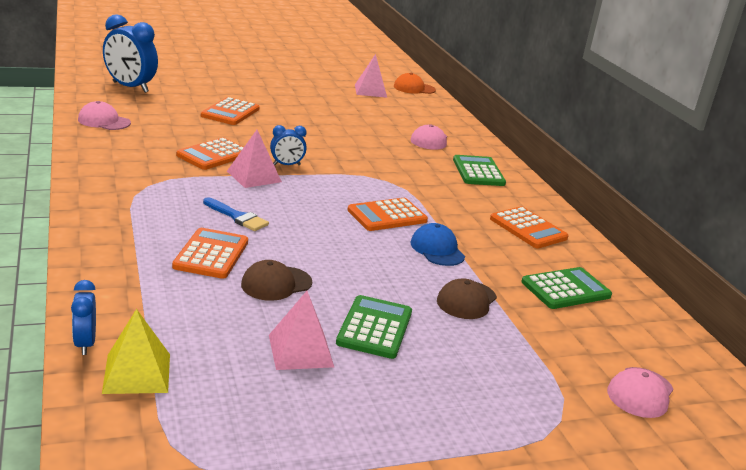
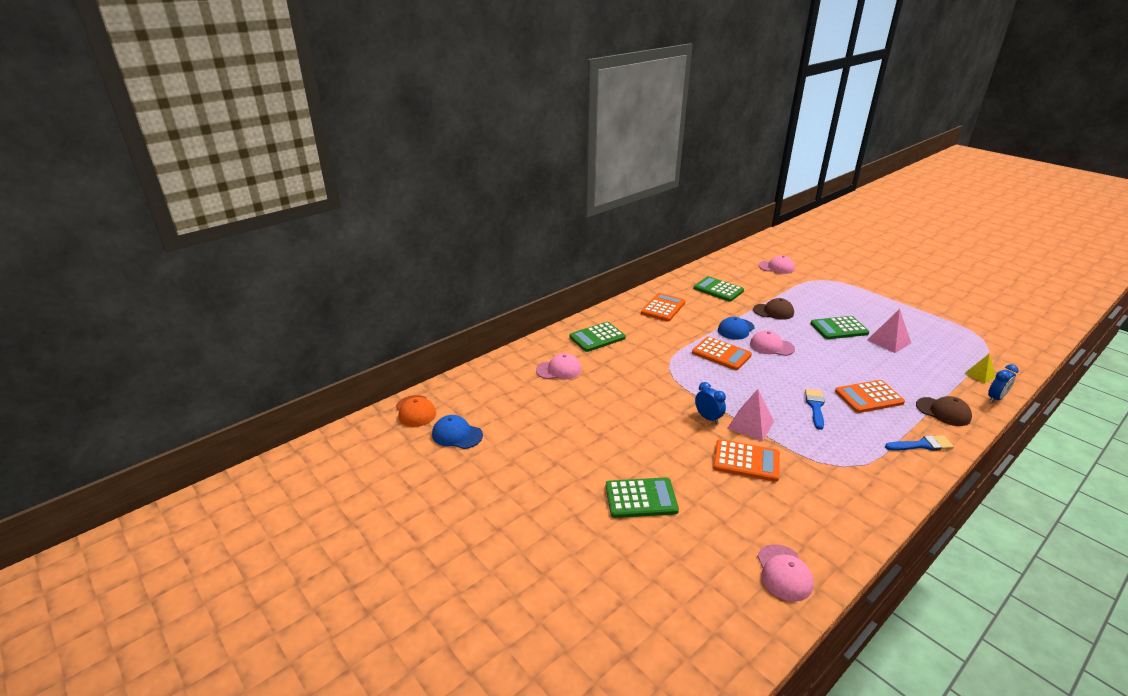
camera: 110 degrees left, 5 degrees up
(108, 236) = (922, 445): none -> blue brush
(130, 87) = (669, 622): blue clock -> none
(137, 373) = (979, 375): yellow pyramid -> yellow pyramid, size x0.64
(230, 112) = (641, 498): orange calculator -> green calculator
(276, 284) = (855, 365): brown cap -> brown cap (943, 411)
(370, 91) = (457, 435): pink pyramid -> blue cap
(375, 252) = (771, 346): none -> pink cap

